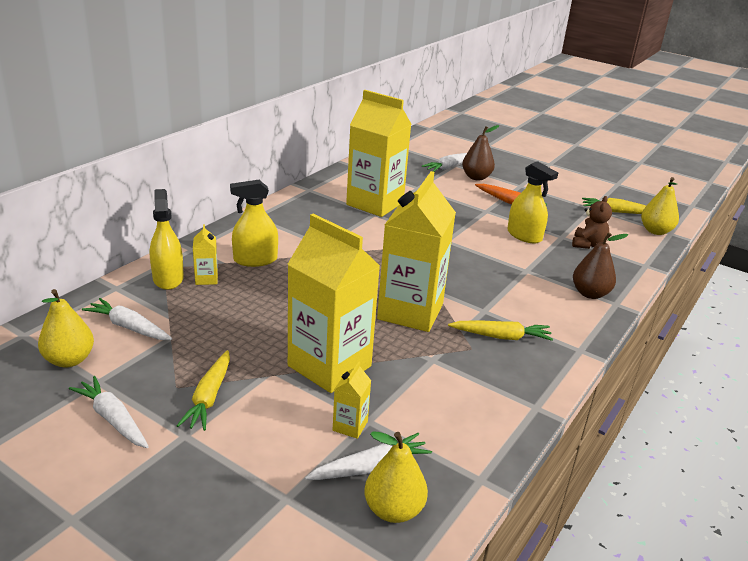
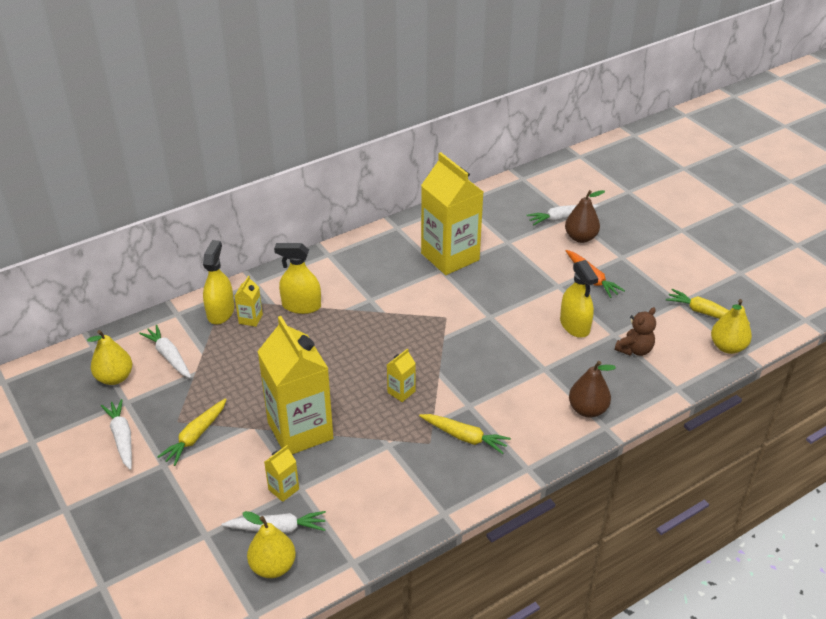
camera: 25 degrees right, 10 degrees up
(410, 312) = (401, 392): yellow carton -> yellow carton, size x0.41

